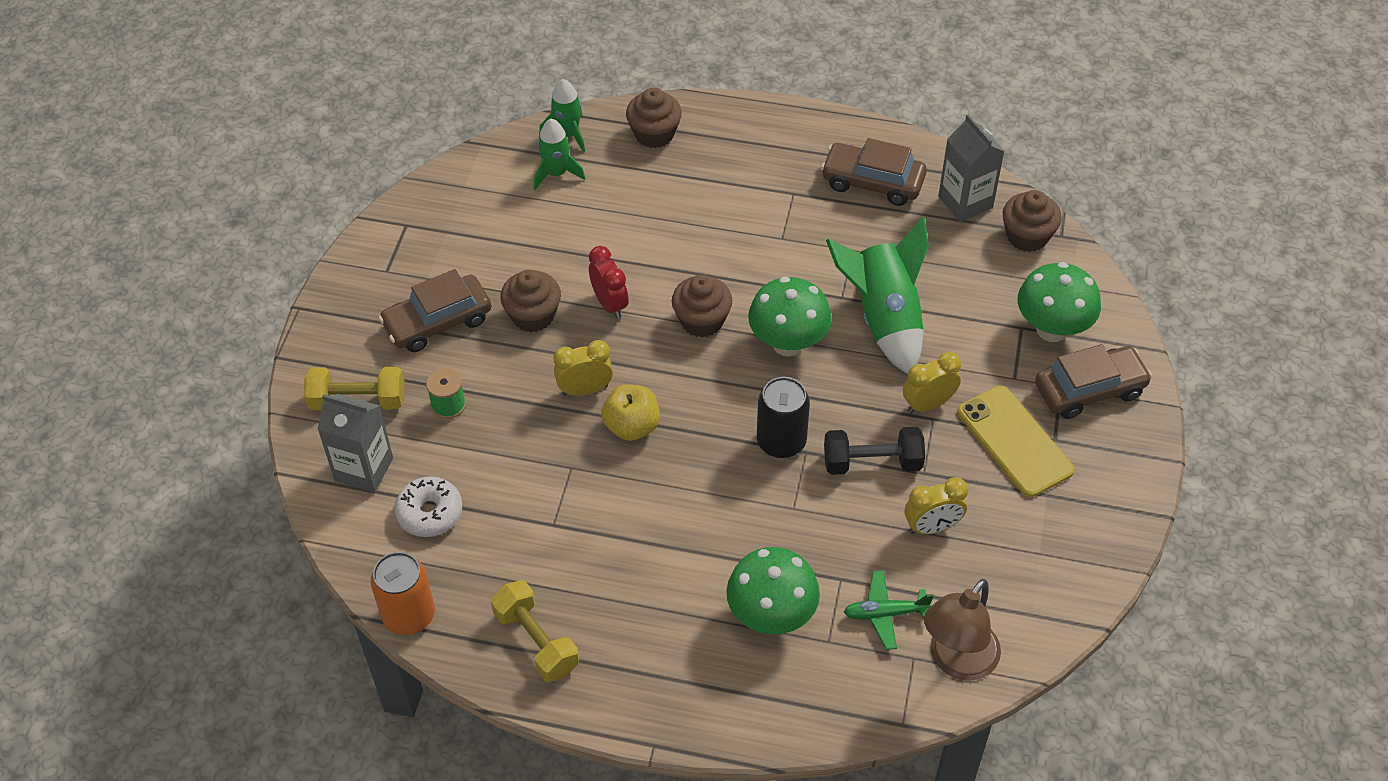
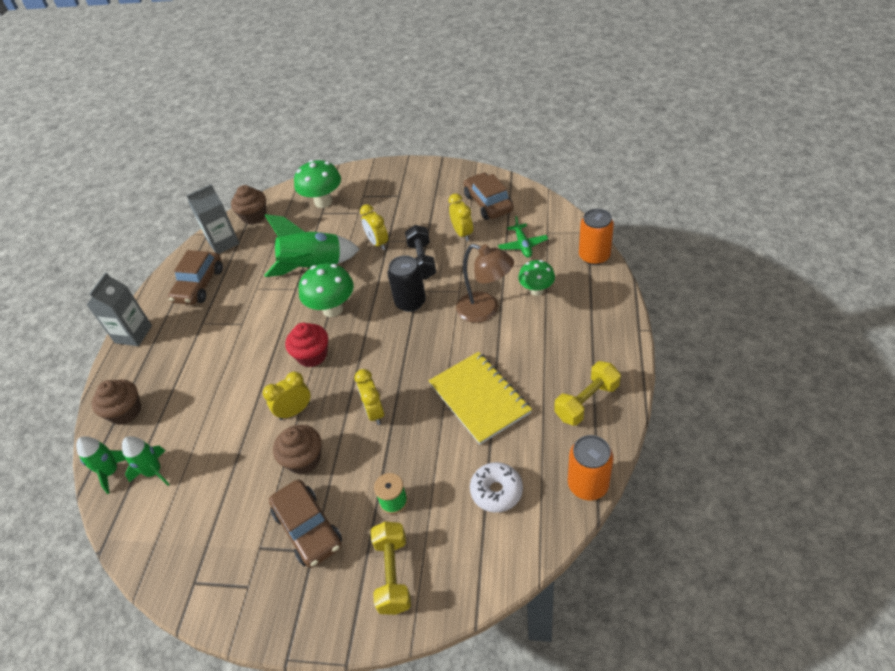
camera: 90 degrees left, 5 degrees down
(364, 469) = (463, 551): grey carton -> grey carton (133, 334)
(576, 511) = (479, 398): none -> yellow notebook
(610, 304) = (295, 411): red clock -> yellow clock
(632, 426) = (405, 379): yellow apple -> none
(702, 320) = (312, 355): brown cupcake -> red cupcake
(771, 616) = (536, 290): green mushroom -> green mushroom, size x0.65
(836, 719) = (594, 256): none -> orange can
(956, 661) = (545, 217): brown lamp -> brown lamp (485, 310)
(1014, 441) = (401, 209): yellow phone -> none
(1089, 390) = (365, 186): brown car -> brown car (488, 203)

